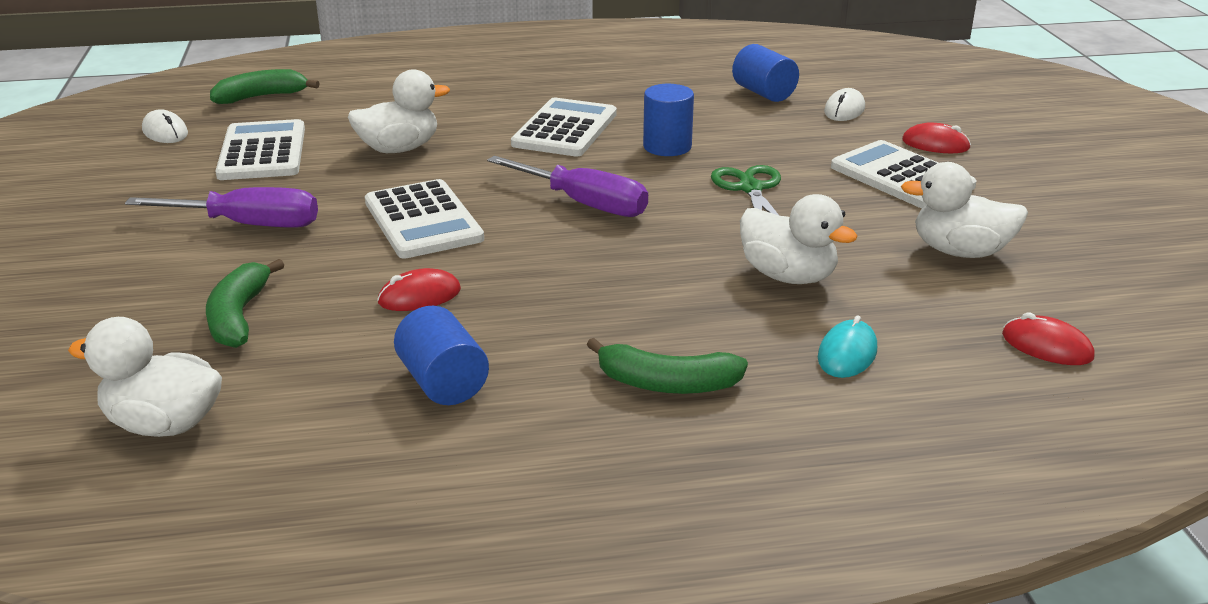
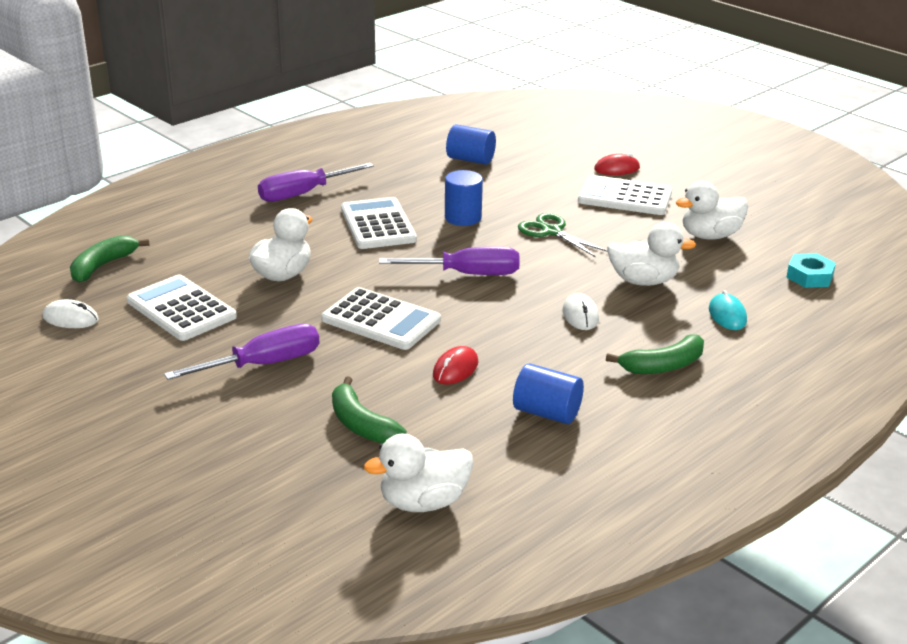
camera: 35 degrees left, 0 degrees up
(536, 82) = (303, 194): none -> purple screwdriver
(844, 110) = (535, 159): white mouse -> white mouse (580, 315)
(1047, 346) = (809, 276): red mouse -> turquoise nut

